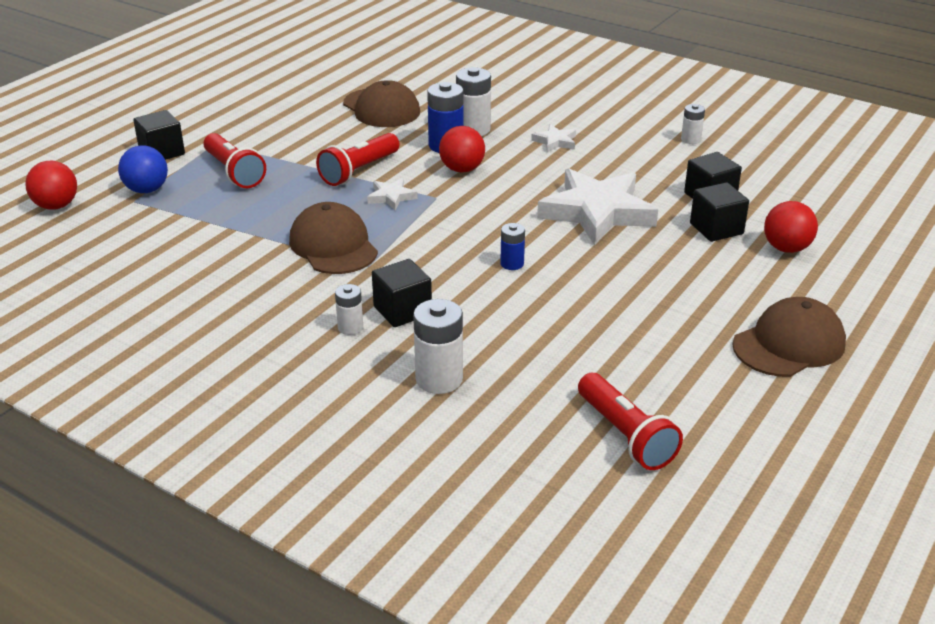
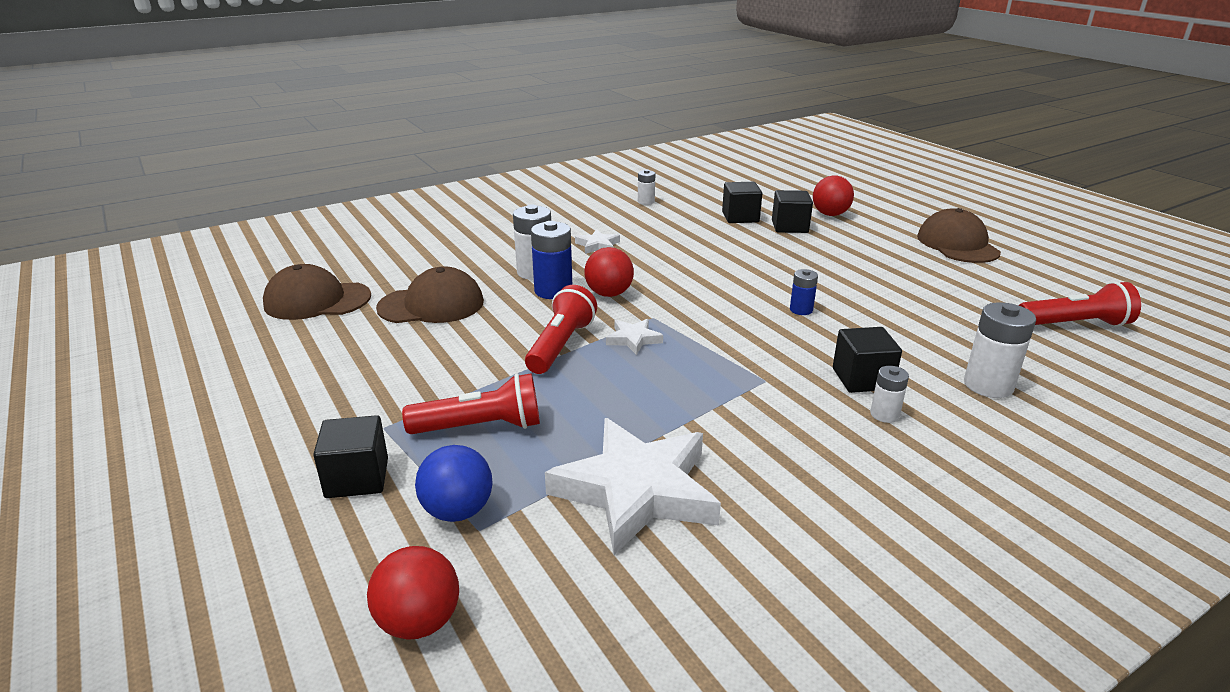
camera: 65 degrees left, 5 degrees down
(333, 245) = (712, 392): brown cap -> brown cap (317, 300)
(359, 171) = (560, 345): red flashlight -> red flashlight turned 135 degrees counterclockwise
(597, 212) = (735, 258): white star -> white star (636, 490)

